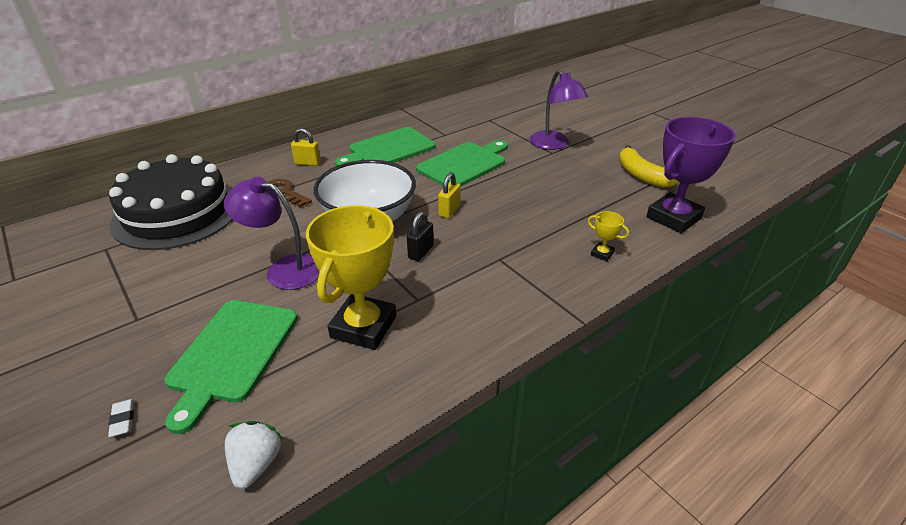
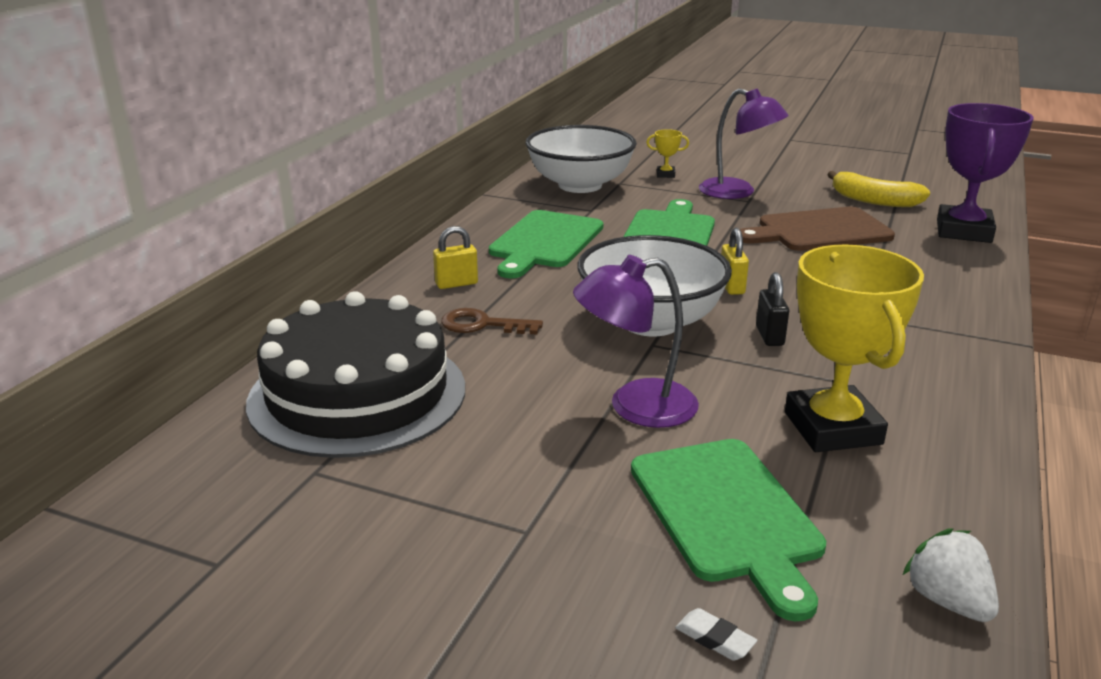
camera: 30 degrees left, 10 degrees down
(463, 116) = (580, 185): none -> white bowl
(565, 188) = (818, 231): none -> brown cutting board
(602, 254) = (952, 281): yellow trophy -> yellow trophy (665, 174)

